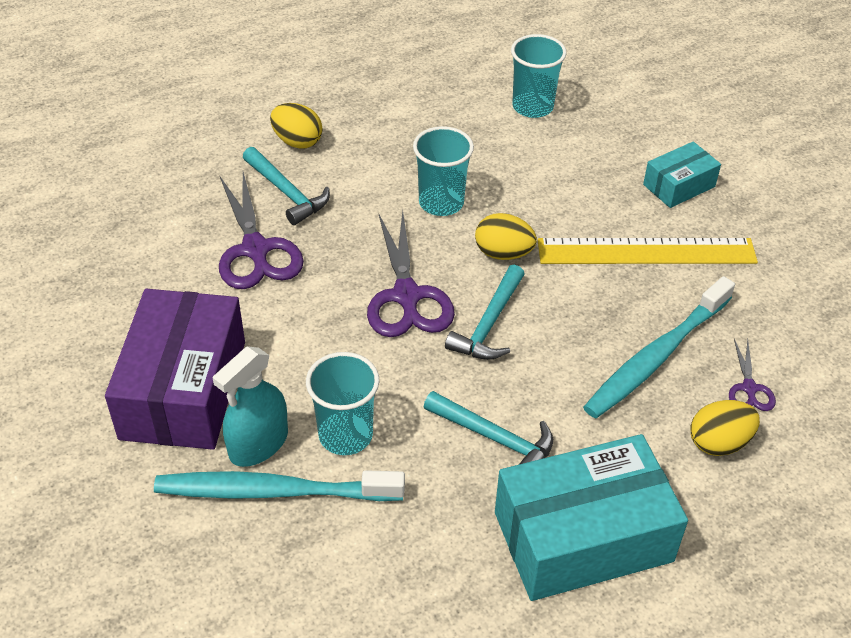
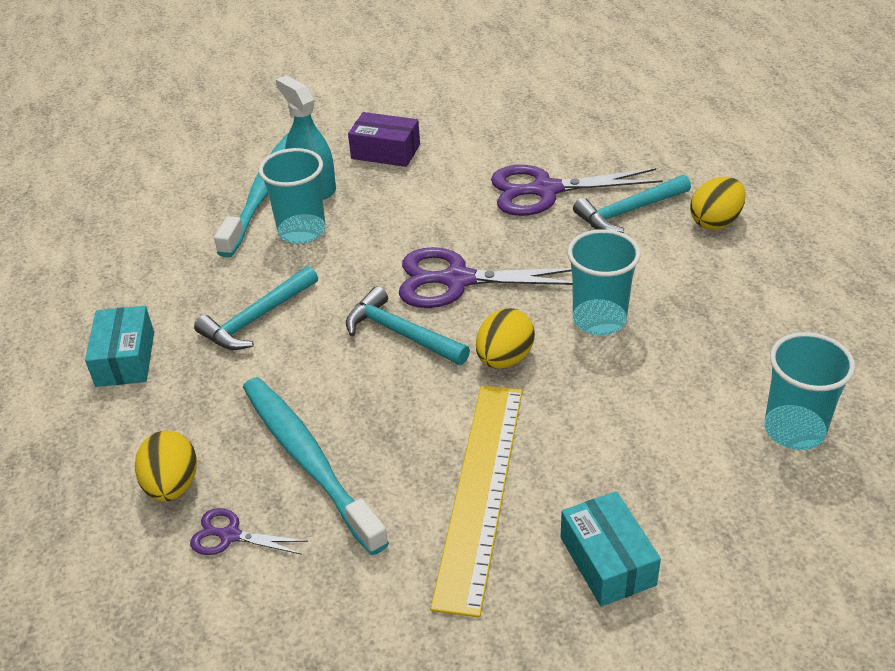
camera: 105 degrees right, 5 degrees down
(183, 389) = (385, 151): purple box -> purple box, size x0.51
(583, 537) = (125, 359): turquoise box -> turquoise box, size x0.51

